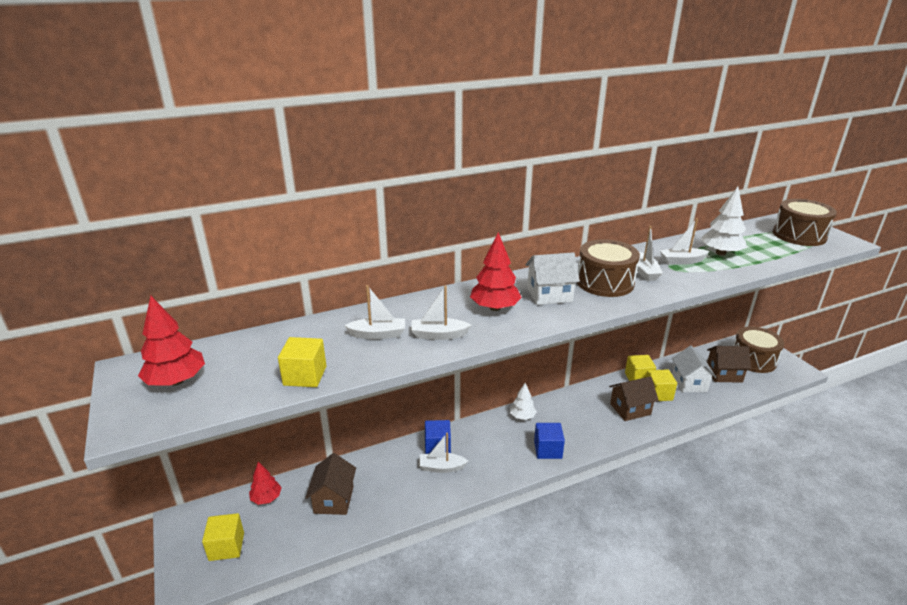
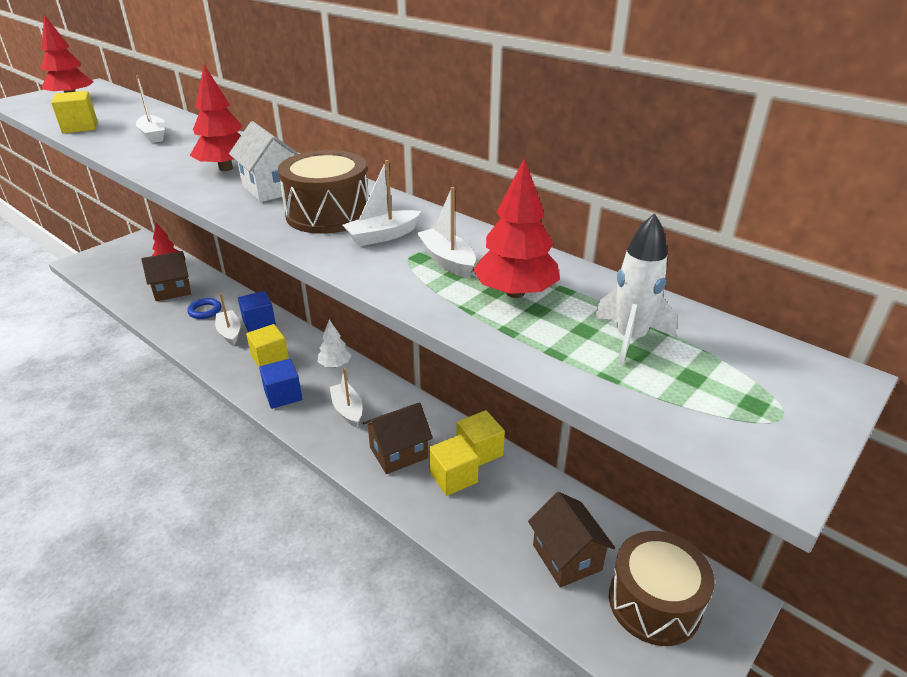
camera: 65 degrees right, 5 degrees up
(226, 546) = (114, 264): yellow cube -> yellow cube (270, 359)
(393, 479) = (205, 311): none -> blue ring
(438, 335) = (158, 155): white boat -> white boat (347, 410)
(630, 409) = (398, 453): brown house -> brown house turned 75 degrees counterclockwise
(689, 383) = (507, 511): white house -> none
(720, 253) = (515, 293): white tree -> red tree
(765, 241) = (630, 339): none -> white rocket
(799, 235) = (722, 385): brown drum -> none

